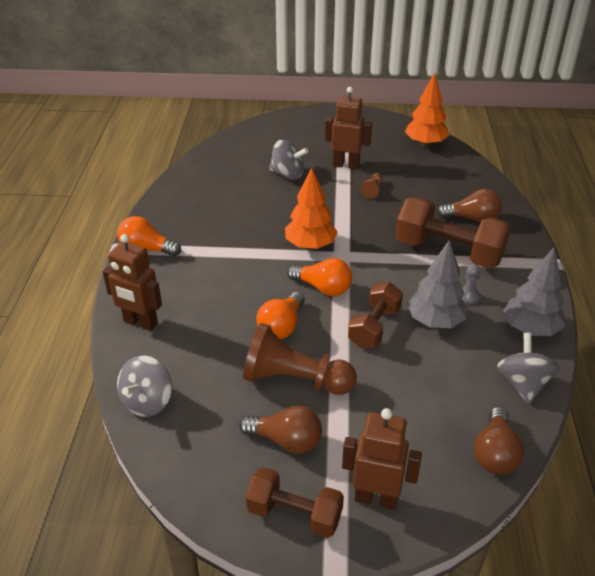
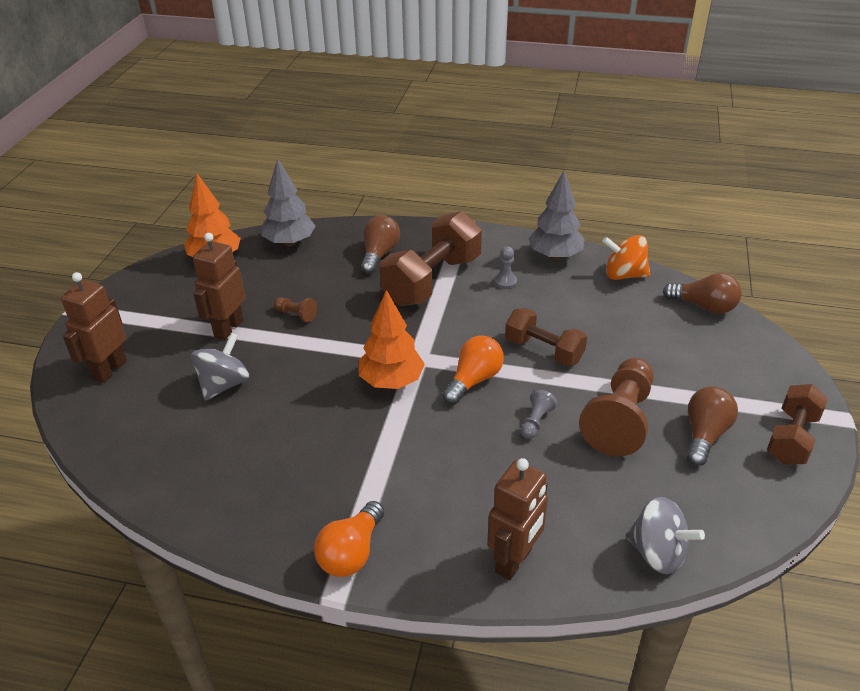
camera: 80 degrees left, 0 degrees up
(281, 326) = (536, 421): orange light bulb -> grey pawn
(376, 498) = (763, 382): brown robot -> brown robot (109, 370)
(435, 321) = (539, 309): grey tree -> grey tree (290, 242)
(523, 384) = (624, 275): grey spinning top -> orange spinning top

